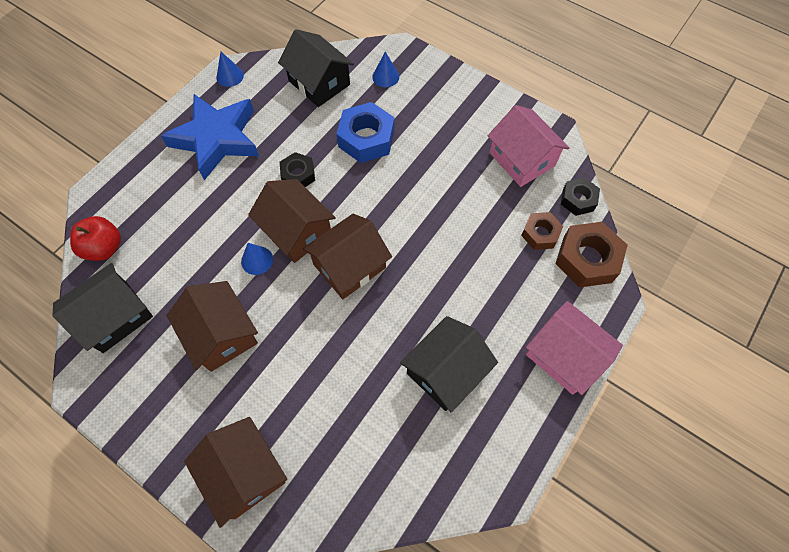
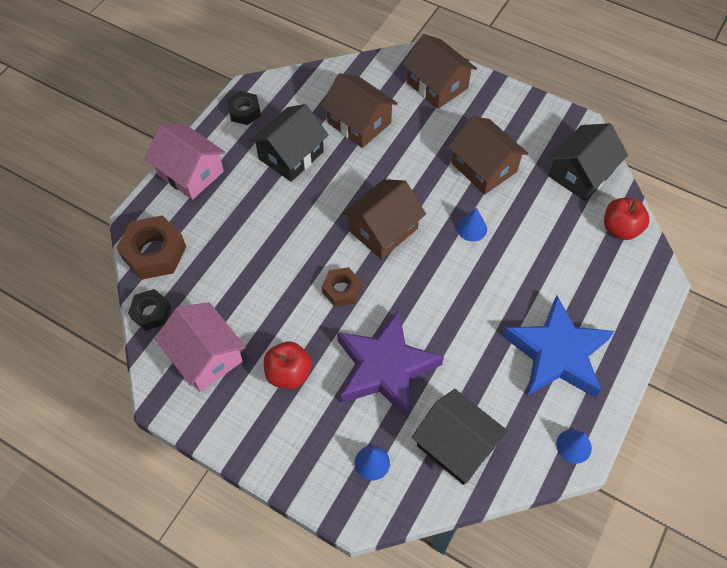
camera: 175 degrees right, 5 degrees down
(296, 231) = (440, 258): brown house -> brown house (359, 123)
(298, 175) = (453, 317): black nut -> black nut (244, 112)
(366, 138) = (385, 368): blue nut -> purple star
(449, 140) = (289, 373): none -> red apple
(540, 234) = (196, 273): brown nut -> brown nut (341, 290)

